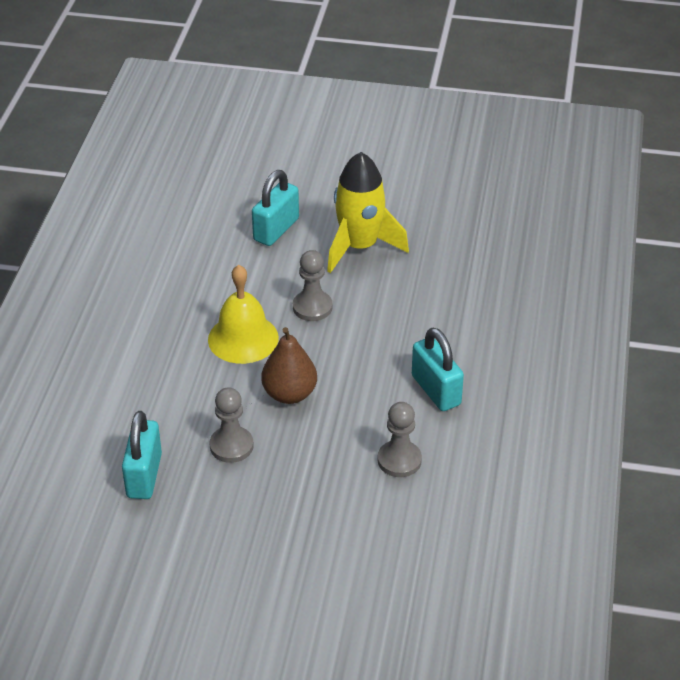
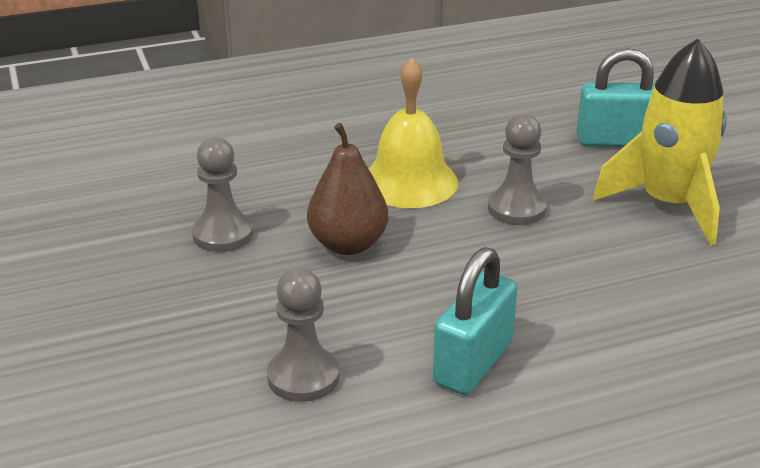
camera: 60 degrees right, 10 degrees down
(144, 475) = (132, 196): turquoise padlock -> none

